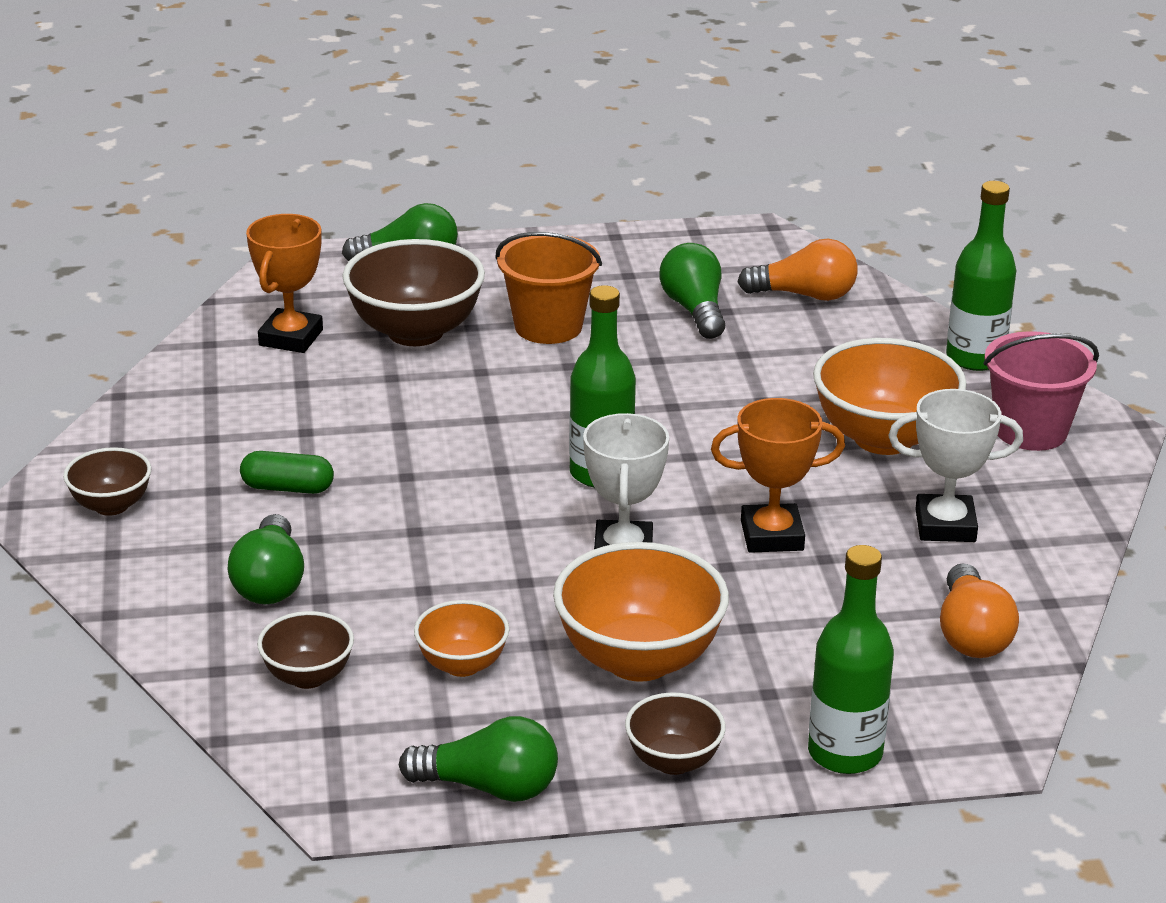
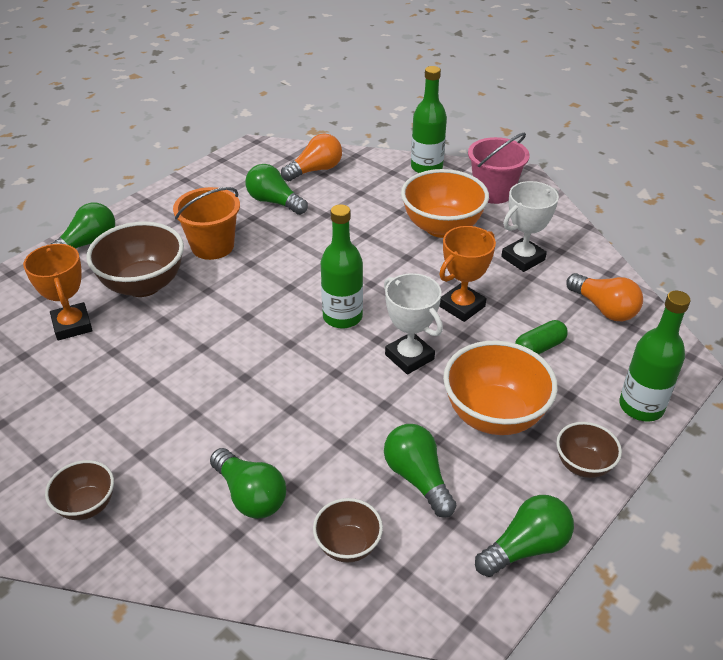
camera: 40 degrees left, 10 degrees up
(287, 488) = (186, 425): green capsule -> green capsule (539, 348)
(462, 664) = (417, 478): orange bowl -> green light bulb

